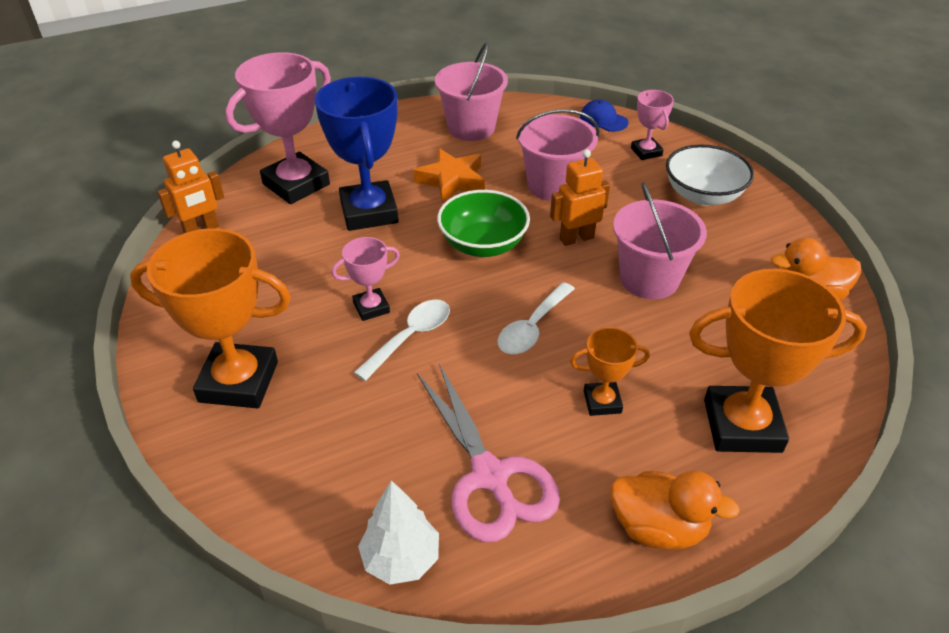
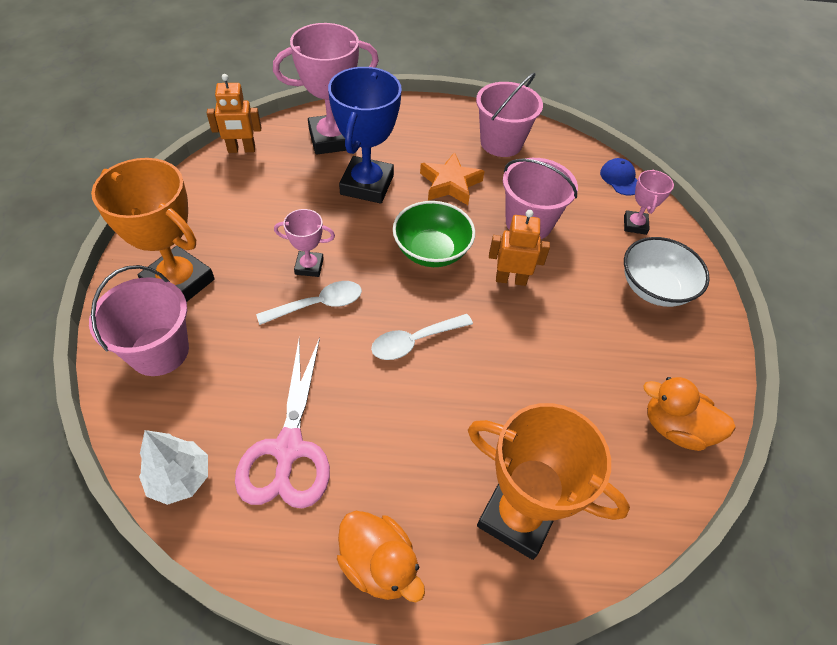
camera: 25 degrees right, 10 degrees up
(602, 402) = (419, 433): orange trophy -> none
(649, 279) = (543, 344): pink bucket -> pink bucket (159, 351)

